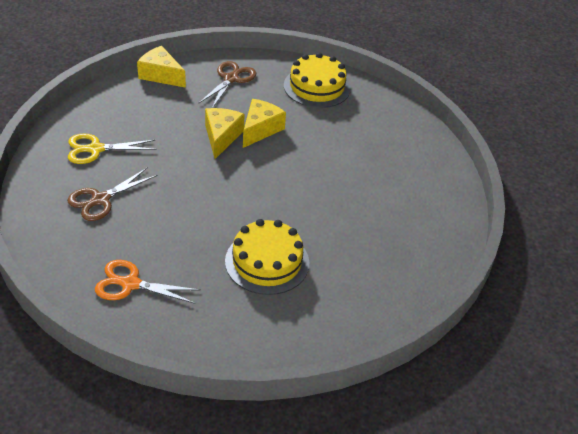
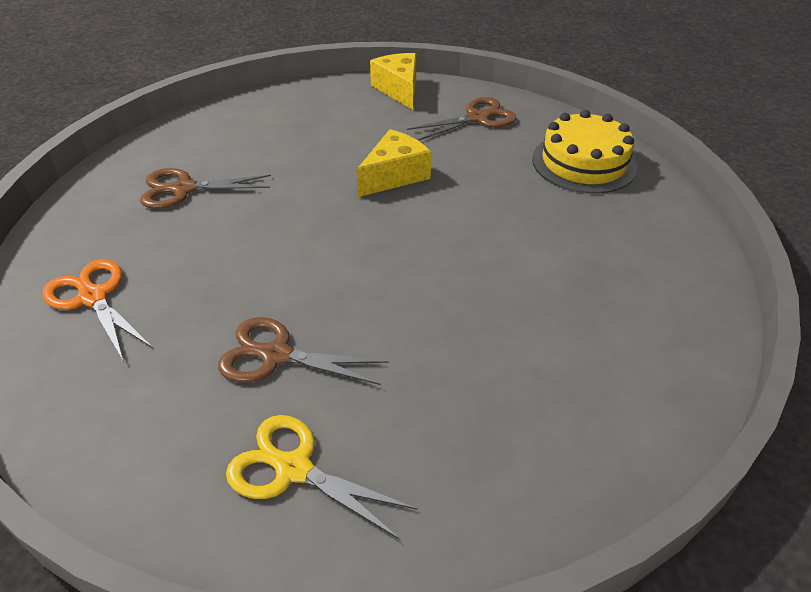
camera: 40 degrees right, 0 degrees up
(95, 149) = (243, 137): yellow scissors -> yellow scissors (294, 469)
(260, 129) = (453, 185): yellow cheese -> none
(267, 262) = (276, 355): yellow cake -> brown scissors

